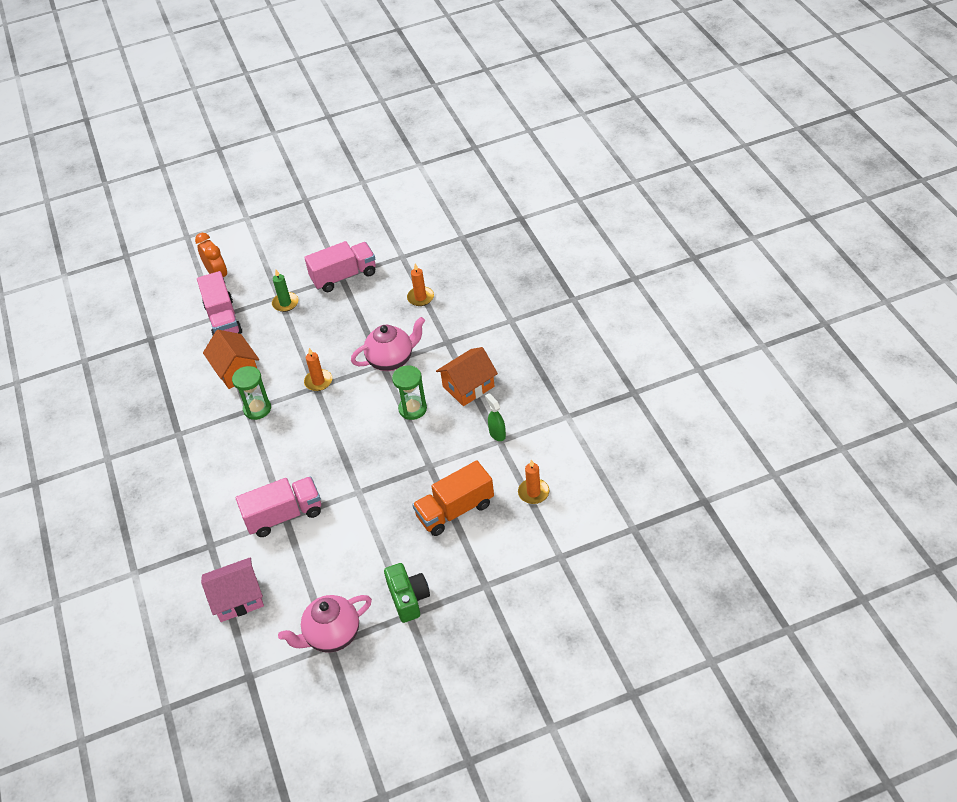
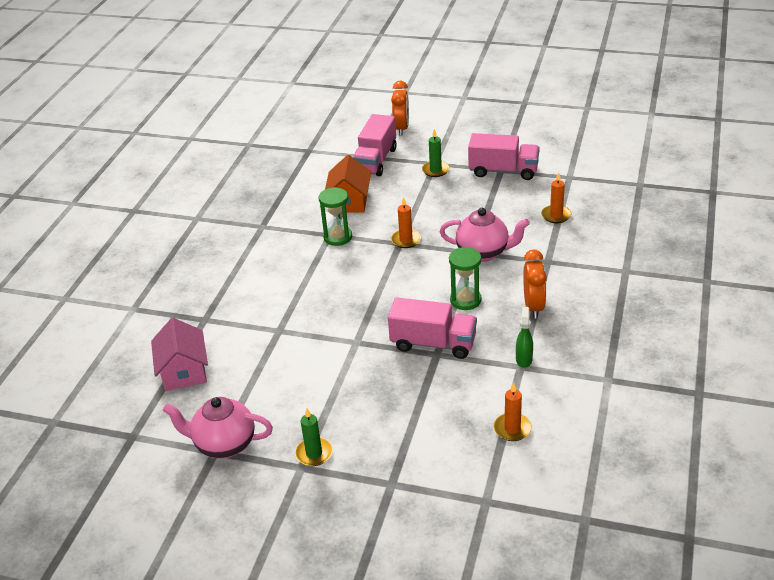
camera: 35 degrees right, 10 degrees down
(237, 598) = (183, 371): pink house -> pink house turned 60 degrees clockwise
(284, 515) = (280, 328): pink truck -> pink truck (433, 343)
(408, 598) = (314, 453): green camera -> green candle
(455, 510) = (424, 403): orange truck -> none
(468, 386) = (533, 306): orange house -> orange clock

